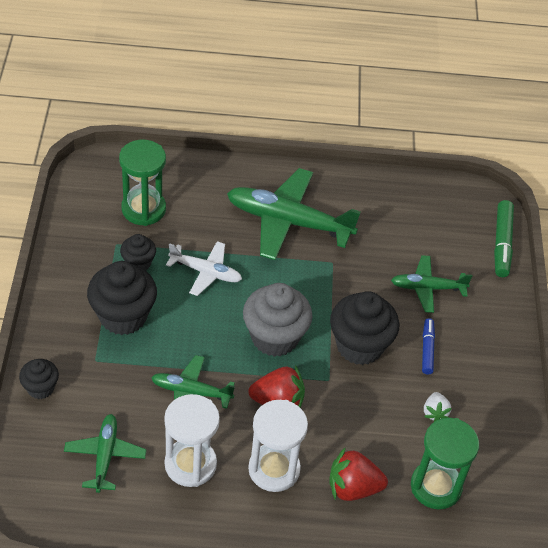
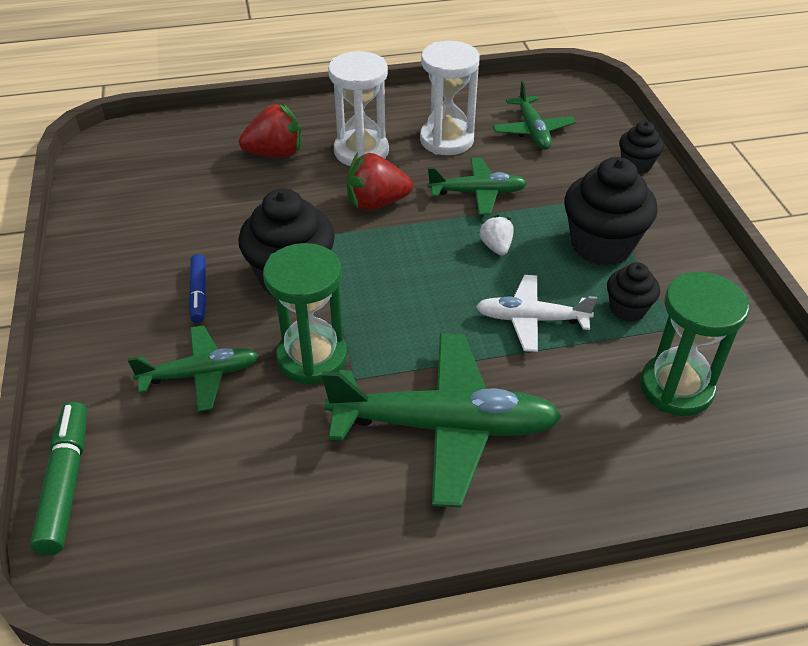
camera: 170 degrees right, 5 degrees down
(274, 337) = (404, 263): grey cupcake -> none
(435, 413) = (188, 230): white strawberry -> white strawberry (496, 247)
(436, 486) = (186, 170): green hourglass -> green hourglass (312, 358)

